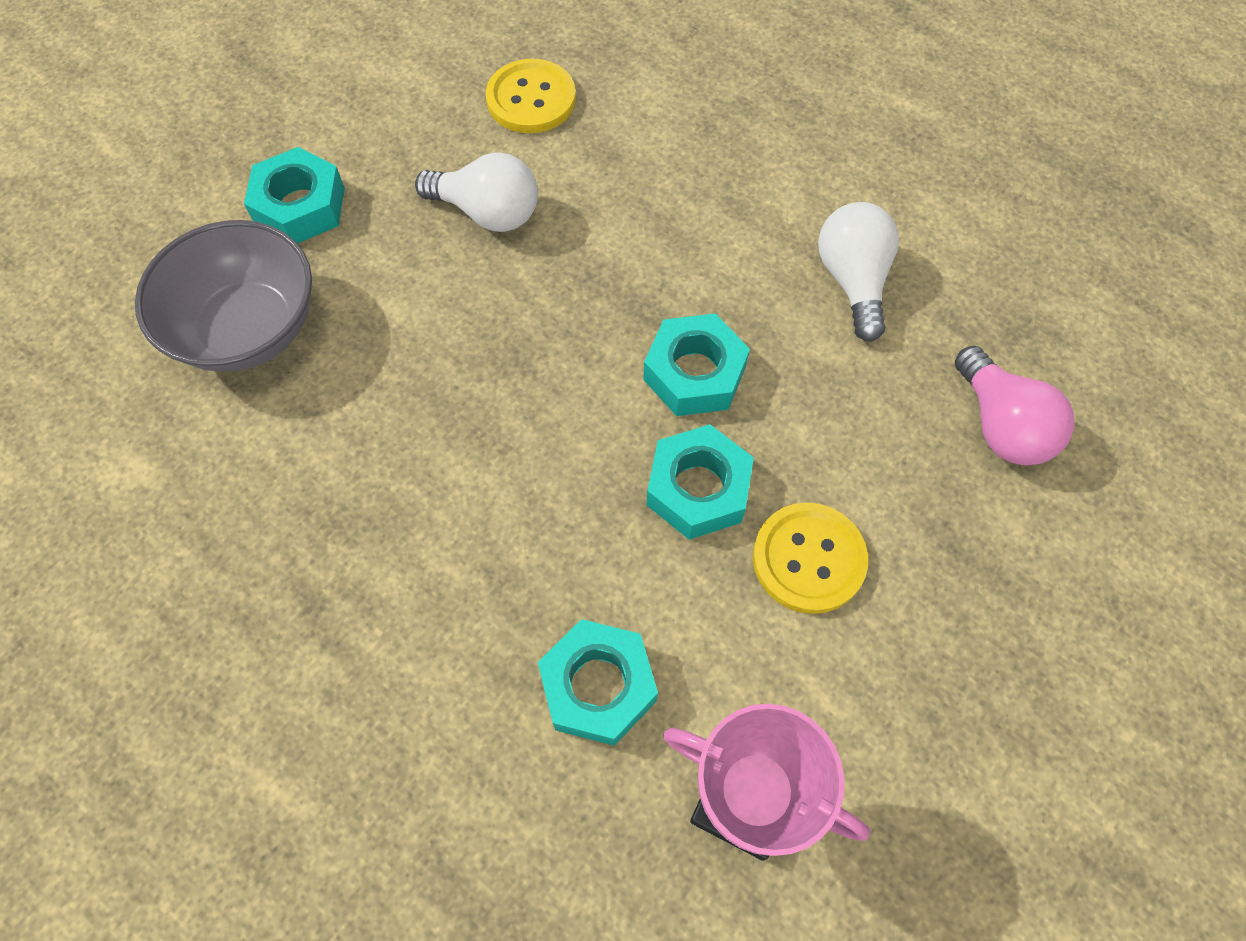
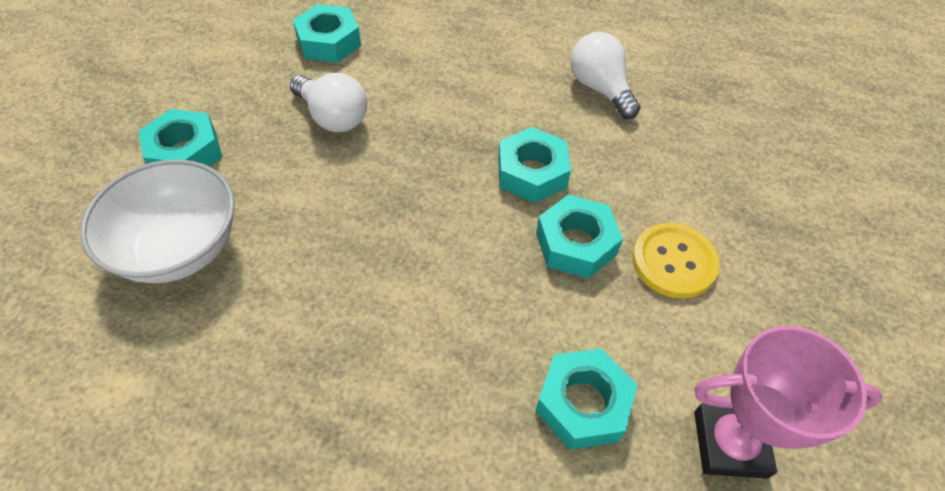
camera: 25 degrees left, 10 degrees down
(248, 329) = (180, 248): grey bowl -> white bowl
(487, 212) = (333, 117): white light bulb -> white light bulb turned 45 degrees clockwise
(531, 99) = (329, 42): yellow button -> turquoise nut
(1001, 425) = (737, 142): pink light bulb -> none

